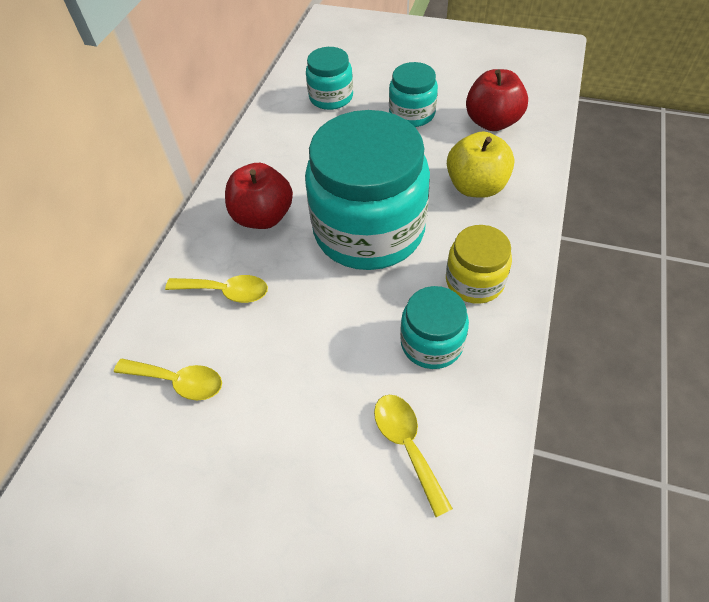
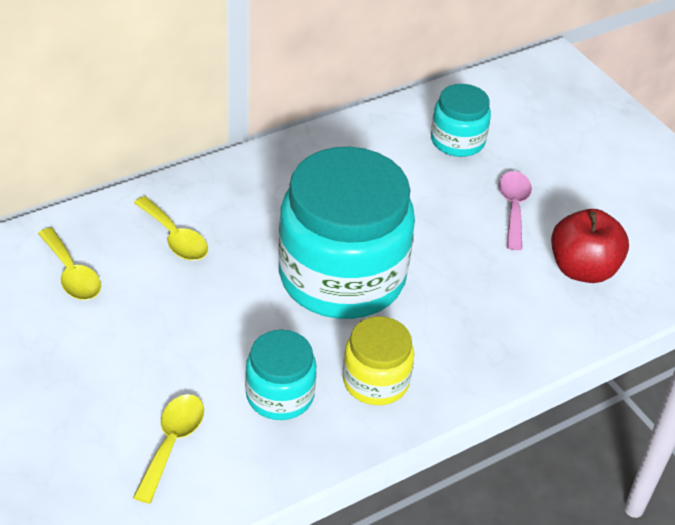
camera: 35 degrees right, 10 degrees down
(263, 217) = (271, 202): red apple -> none
(412, 114) = (513, 208): turquoise jar -> pink spoon
(476, 186) = (484, 311): yellow apple -> none

